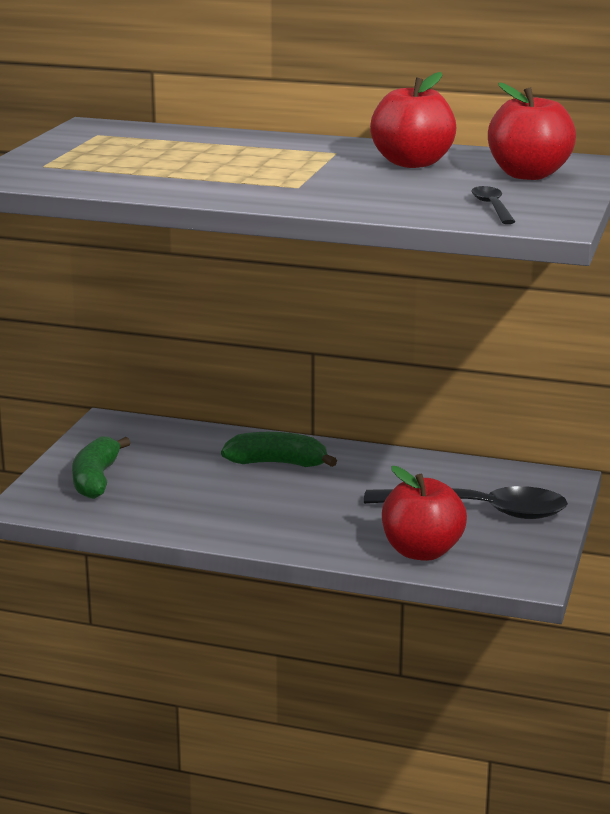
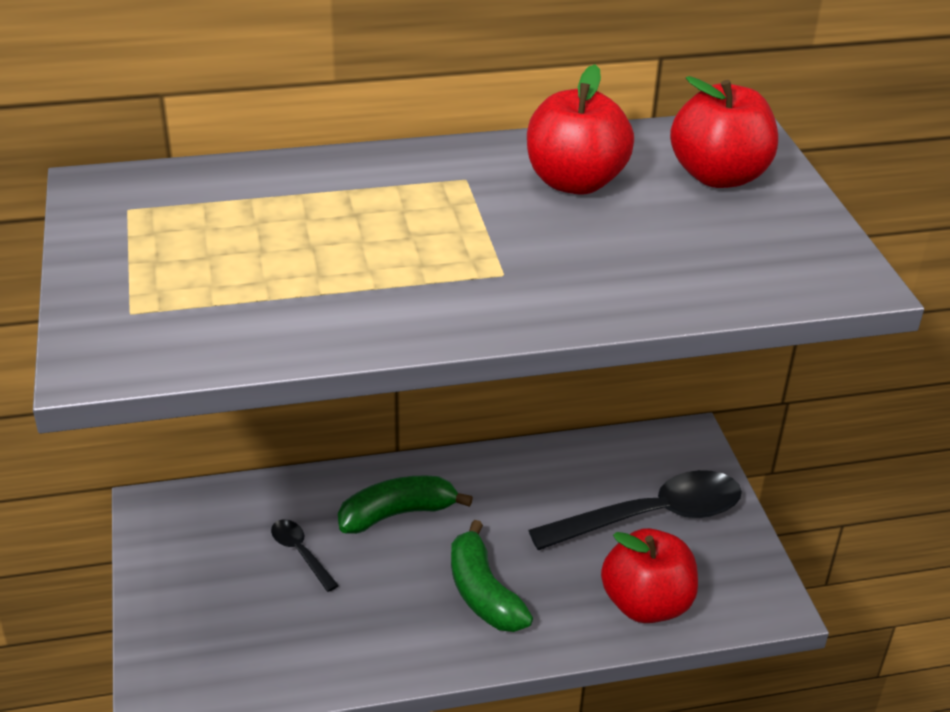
camera: 30 degrees left, 15 degrees up
(96, 479) = (214, 618): green banana -> green banana (483, 593)
(492, 207) = (757, 260): black spoon -> black spoon (301, 553)

